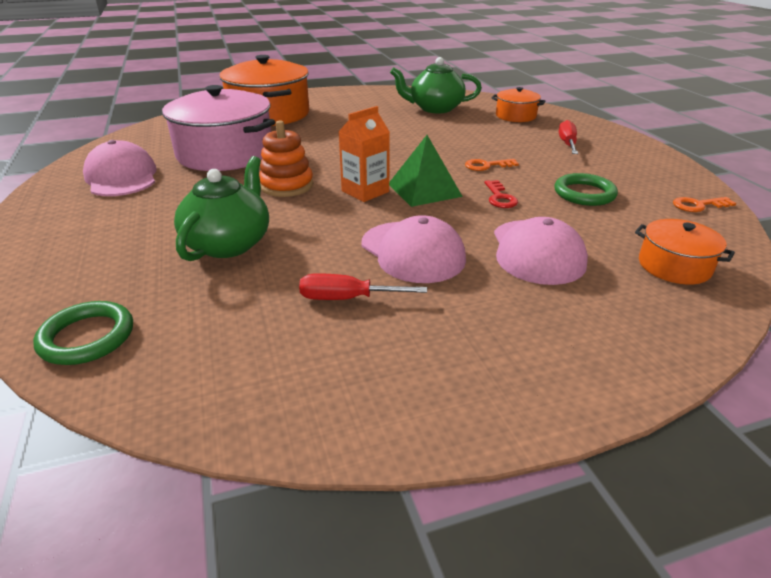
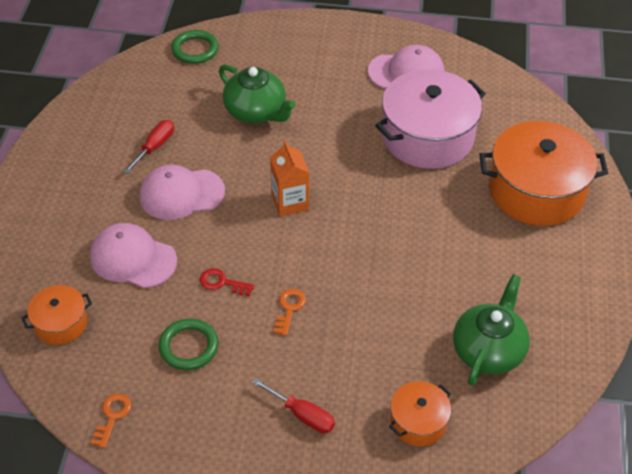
camera: 115 degrees right, 15 degrees up
(286, 185) = (332, 159): orange stacking toy -> none
(424, 190) = (269, 240): green pyramid -> none

